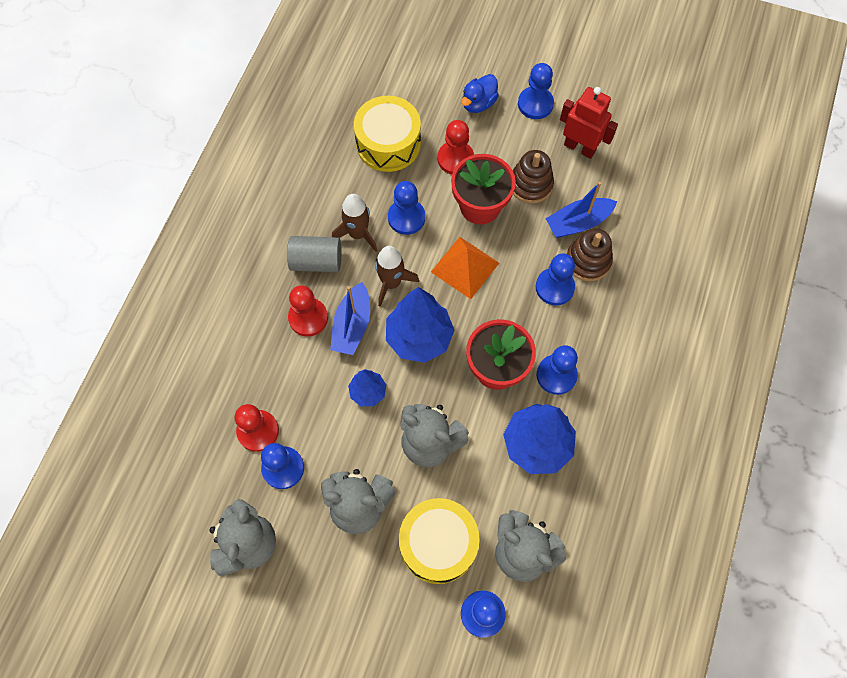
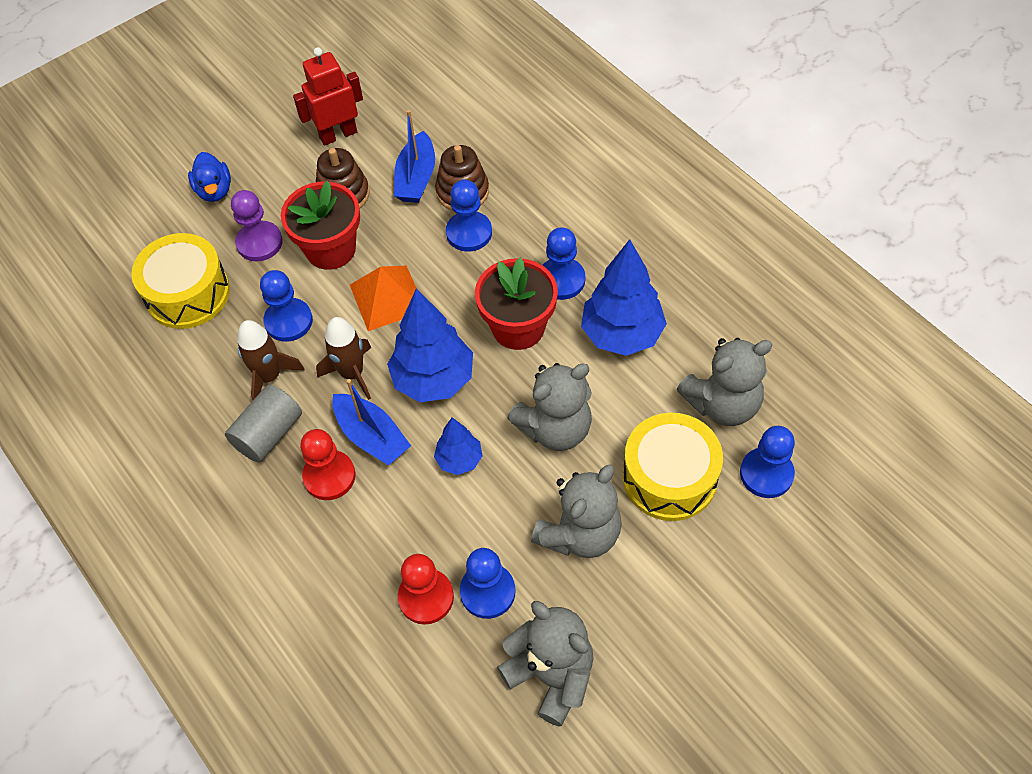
camera: 55 degrees left, 10 degrees down
(455, 159) = (259, 243): red pawn -> purple pawn
(535, 104) = (259, 144): blue pawn -> none

